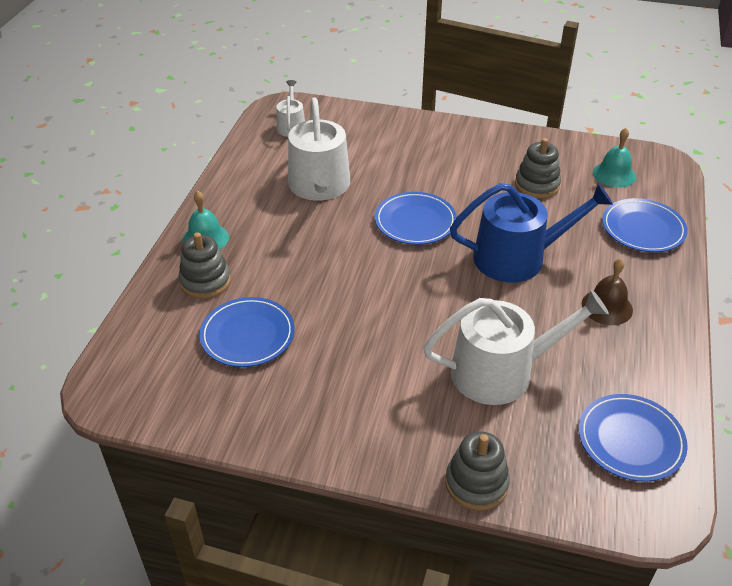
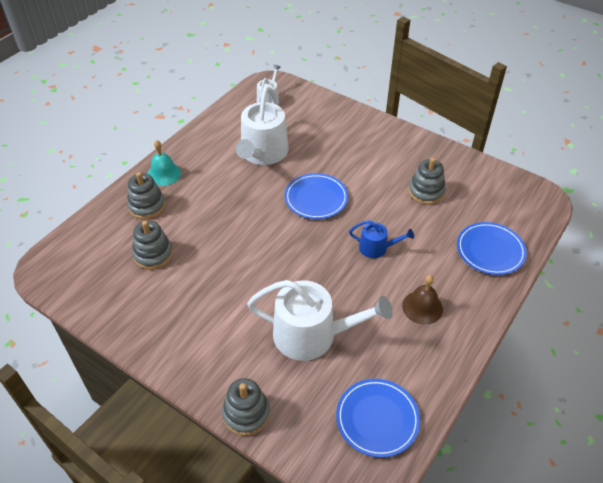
camera: 20 degrees right, 5 degrees up
(247, 335) = (153, 254): blue plate -> grey stacking toy
(518, 257) = (377, 248): blue watering can -> blue watering can, size x0.51
(614, 174) = (494, 198): turquoise bell -> none

